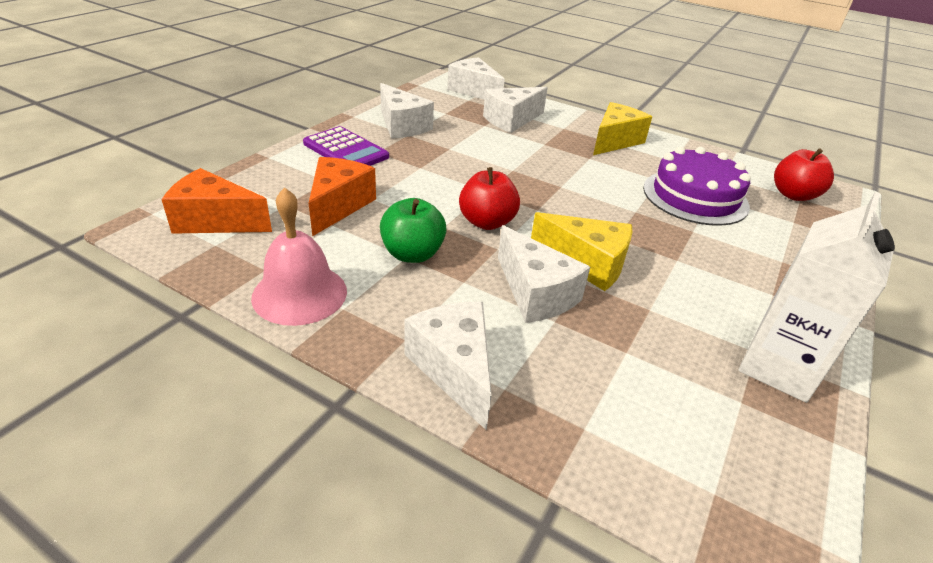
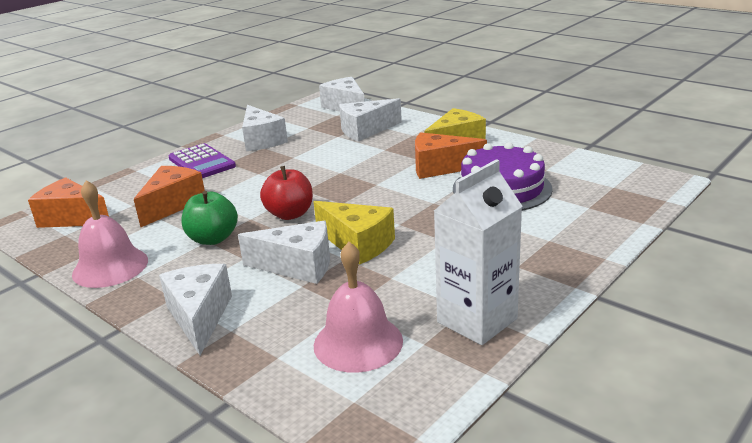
camera: 15 degrees right, 10 degrees down
(535, 293) = (298, 266): white cheese -> white cheese turned 60 degrees counterclockwise
(616, 169) = (440, 167): none -> orange cheese
(668, 403) = (358, 342): none -> pink bell
(793, 195) = (607, 184): red apple -> none

